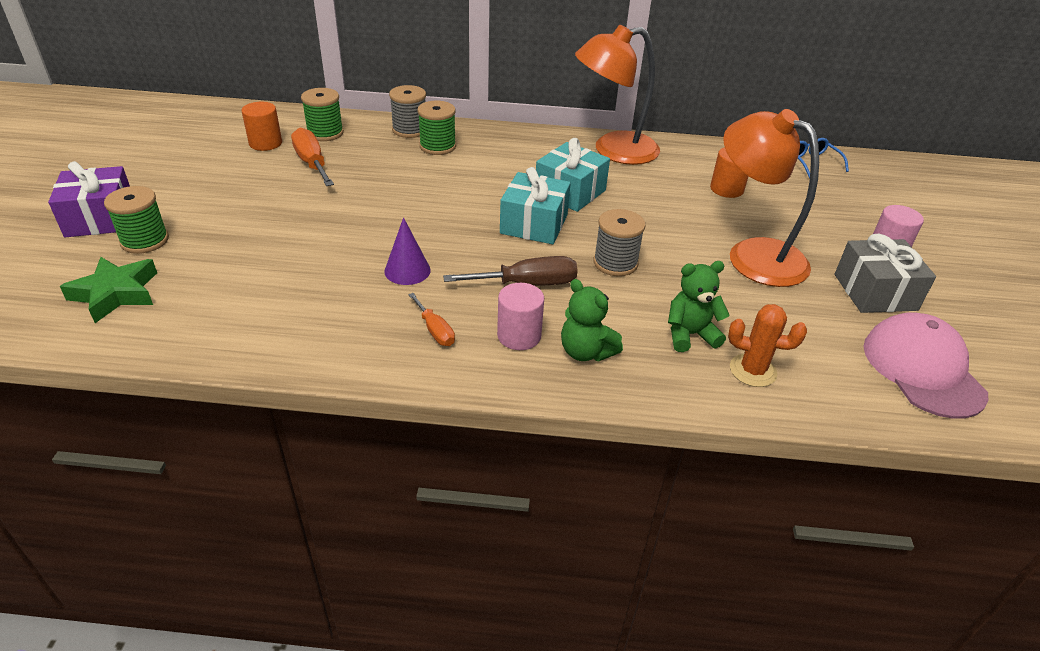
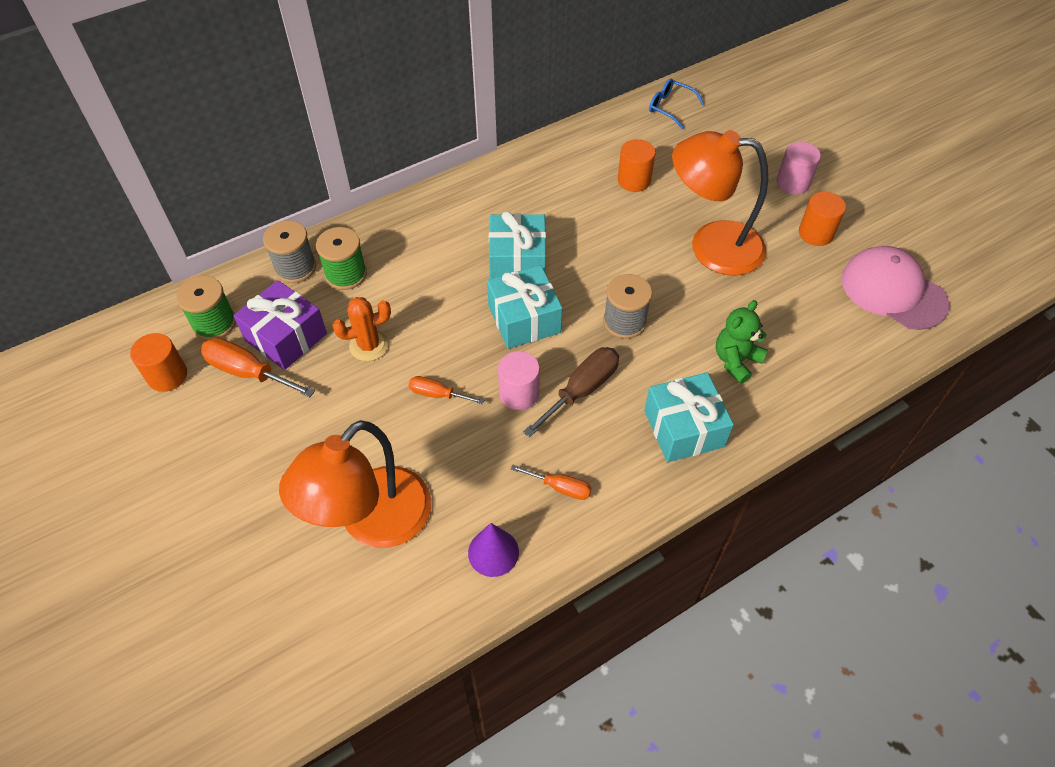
camera: 35 degrees left, 15 degrees up
(100, 218) = (115, 583): purple gift -> purple gift (286, 337)
(116, 293) = (249, 650): green star -> none
(145, 241) = (198, 576): green spool -> none
(407, 270) = (475, 441): purple cone -> purple cone (493, 552)
(416, 232) = (437, 394): none -> orange screwdriver
(519, 336) = (625, 447): pink cylinder -> pink cylinder (519, 394)
(586, 352) = (684, 428): green teddy bear -> turquoise gift
(613, 151) = (506, 185): orange lamp -> orange lamp (372, 522)
(752, 371) = (800, 366): orange cactus -> orange cactus (369, 345)
(875, 292) = (815, 233): grey gift -> orange cylinder

